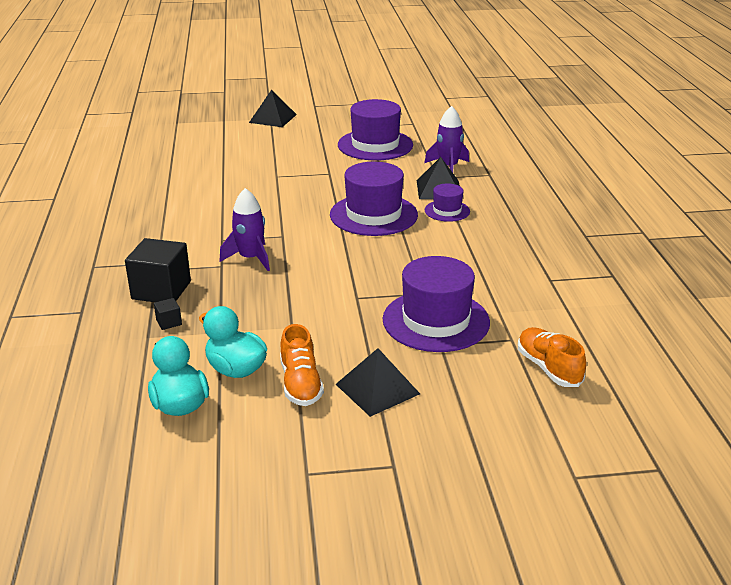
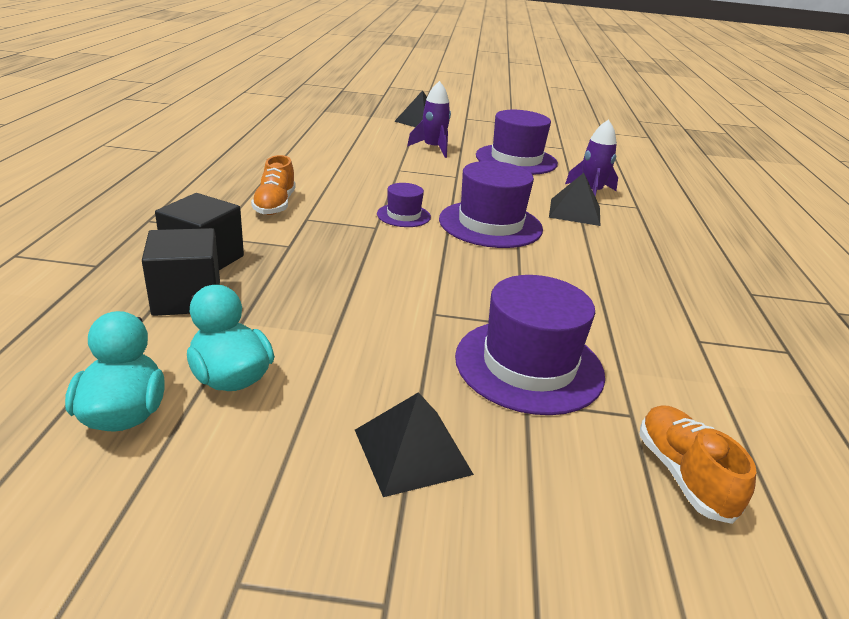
camera: 10 degrees right, 0 degrees up
(169, 322) = (187, 298): black cube -> black cube, size x2.31
(250, 258) = (327, 244): purple rocket -> purple rocket (433, 148)
(300, 384) = (306, 418): orange shoe -> orange shoe (275, 205)
(447, 211) = (578, 235): purple hat -> purple hat (403, 215)

